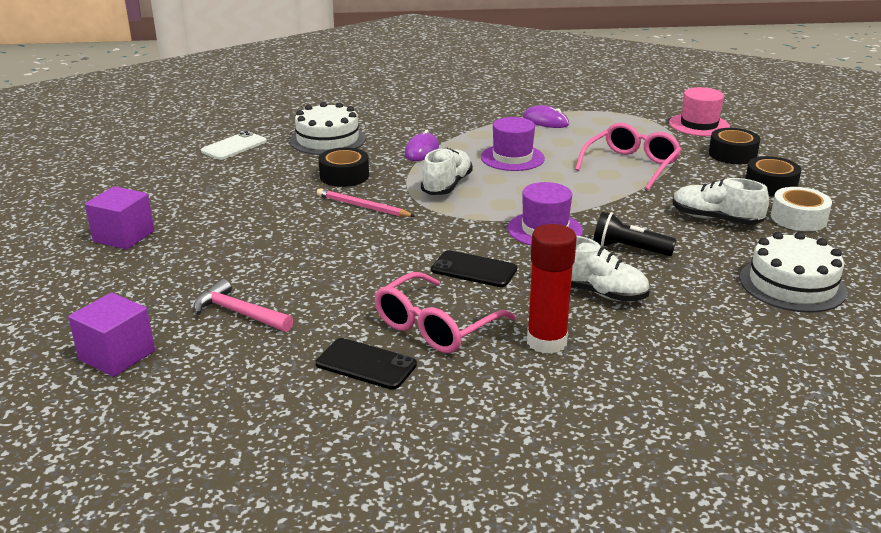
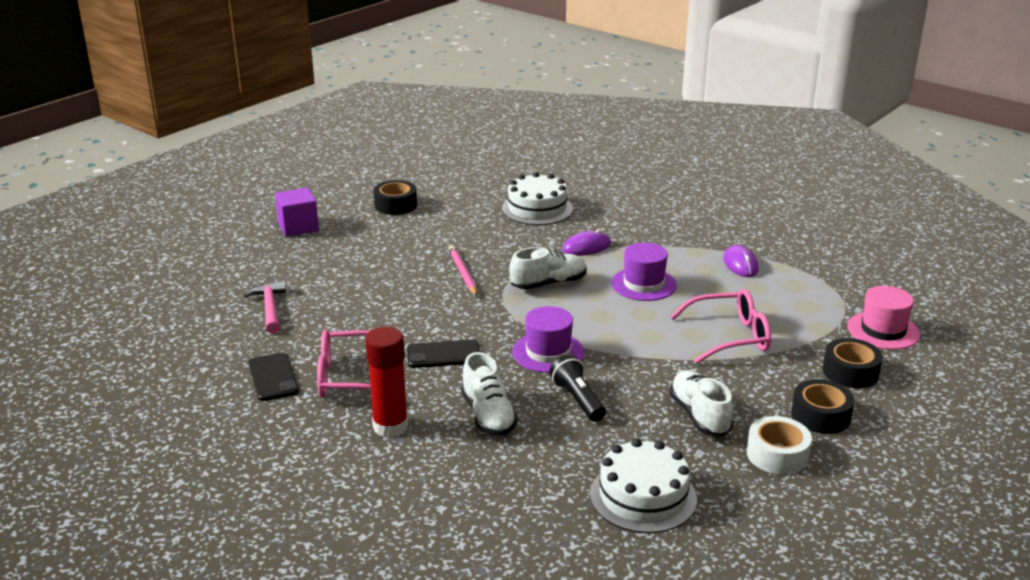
camera: 45 degrees right, 0 degrees up
(117, 355) = (178, 300): purple cube -> none
(234, 146) = (467, 188): white phone -> none
(344, 176) = (494, 243): black tape -> black tape (395, 205)
(474, 270) = (443, 354): black phone -> black phone turned 75 degrees counterclockwise

